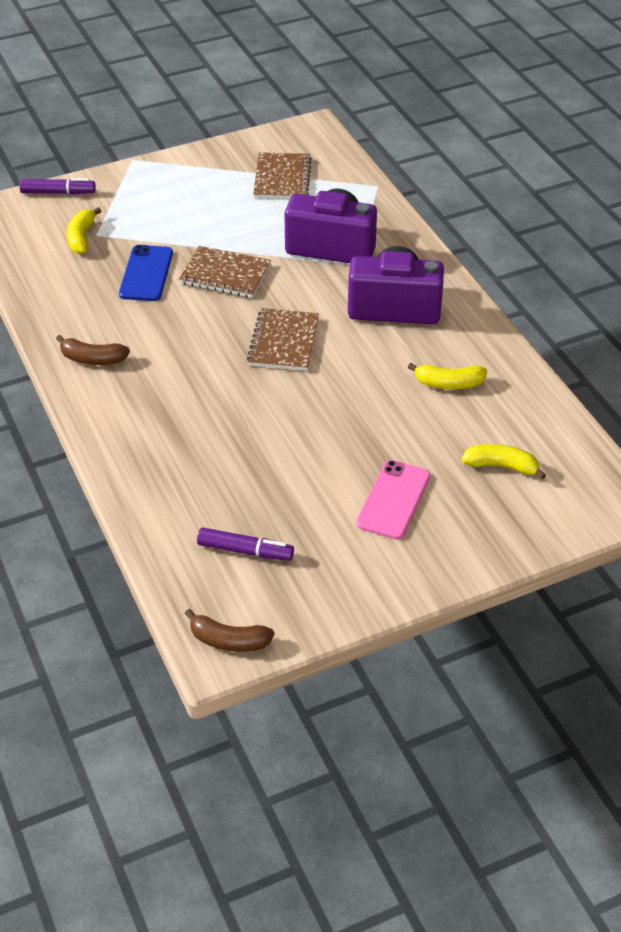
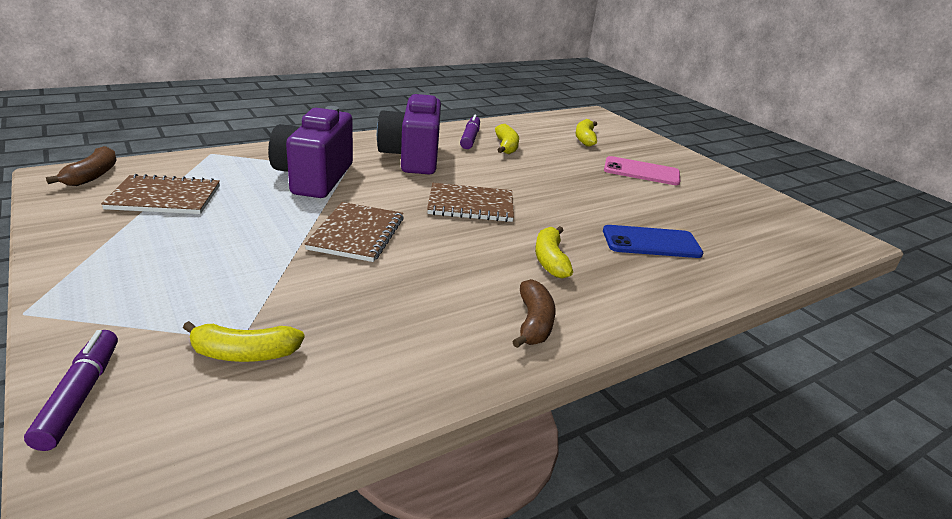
camera: 100 degrees left, 15 degrees down
(146, 273) = (350, 288): blue phone -> blue phone (651, 242)
(179, 381) = (550, 260): none -> yellow banana
(229, 641) = (833, 234): brown banana -> brown banana (93, 175)
(245, 551) = (741, 227): purple marker -> purple marker (470, 138)

